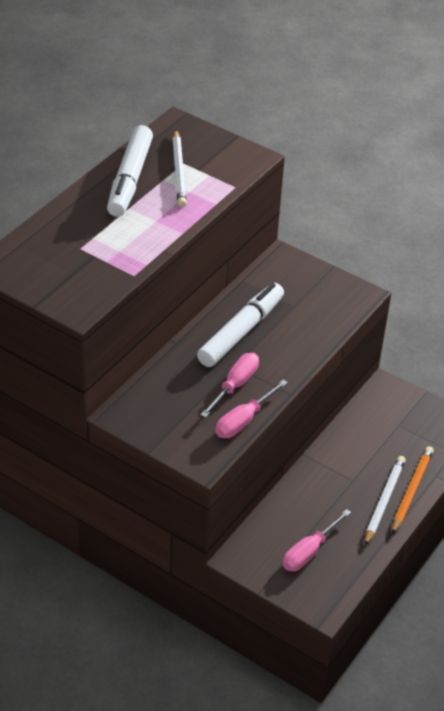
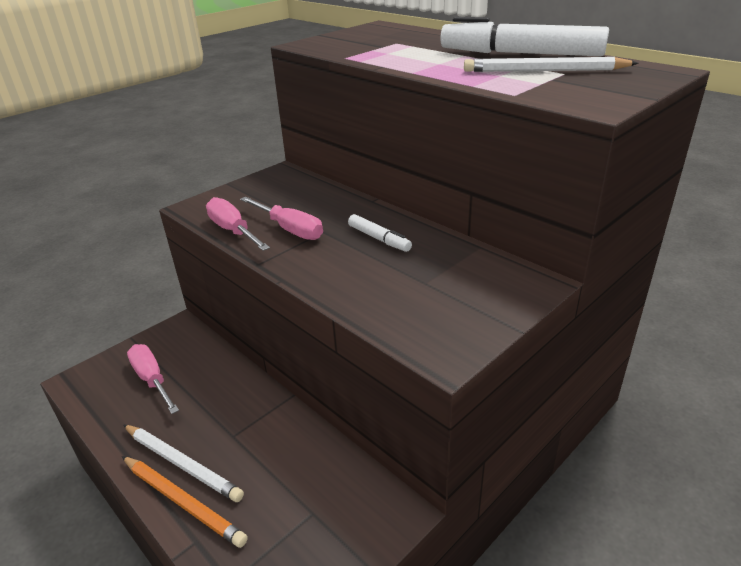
camera: 105 degrees right, 10 degrees down
(241, 332) = (379, 239): white marker -> white marker, size x0.49

